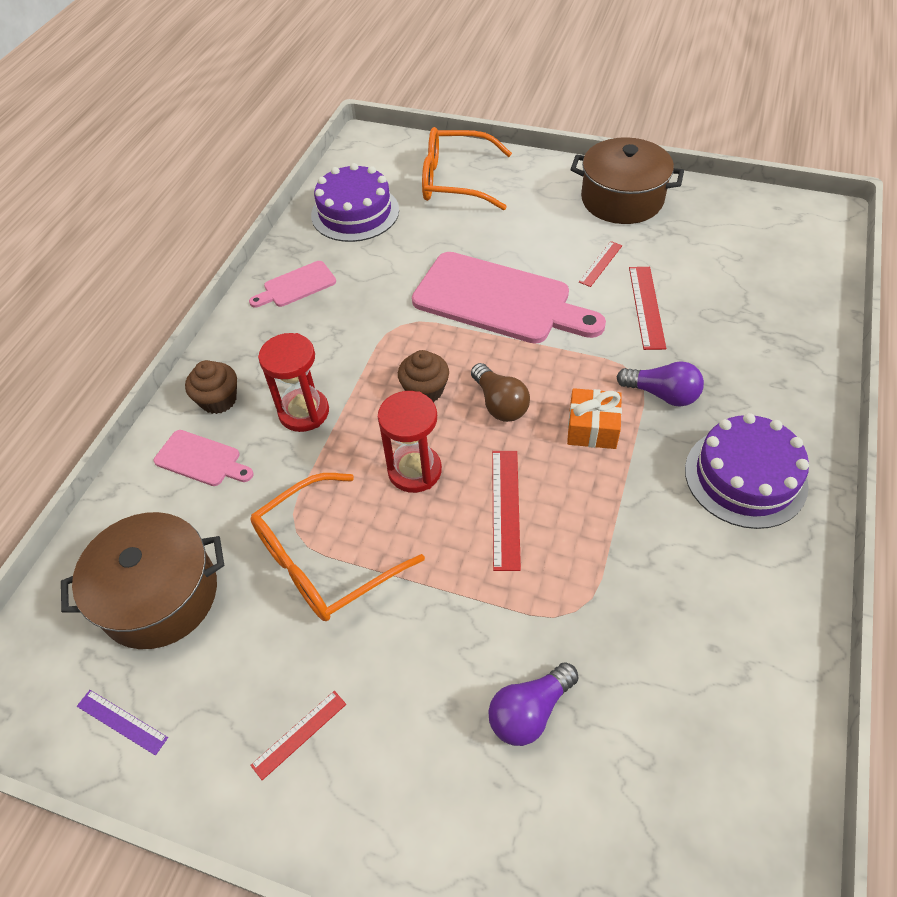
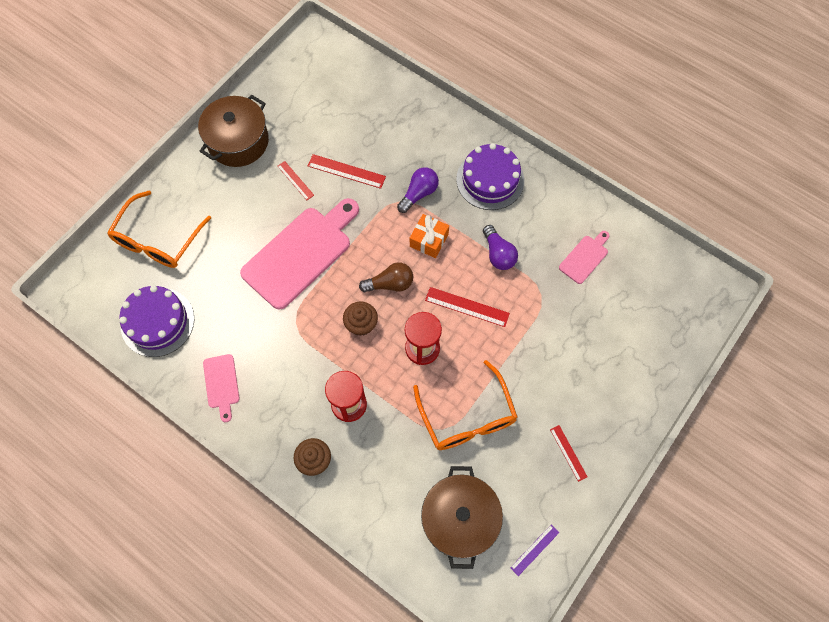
camera: 75 degrees left, 15 degrees up
(201, 459) = (363, 479): pink cutting board -> pink cutting board (585, 257)
(529, 711) = (587, 336): purple light bulb -> purple light bulb (498, 254)

